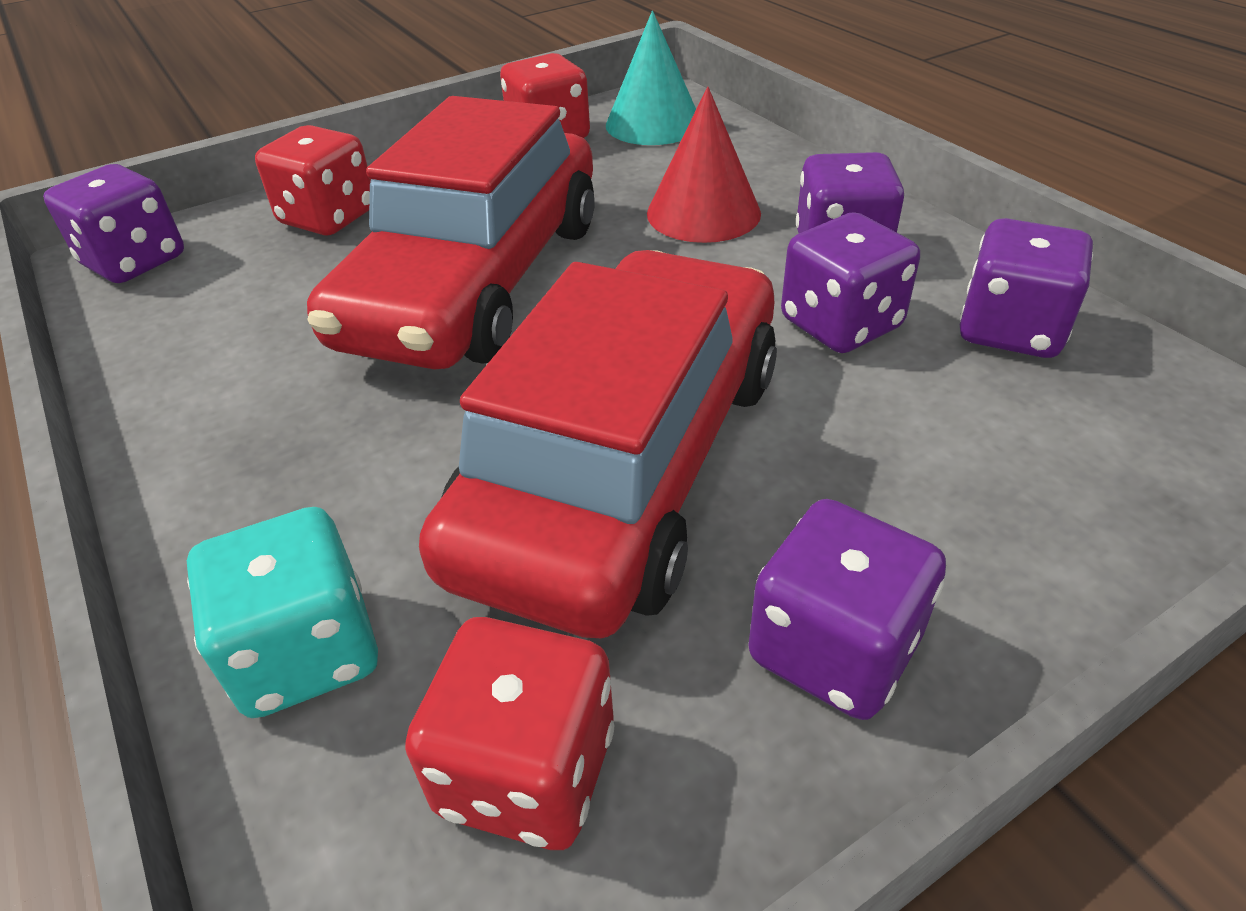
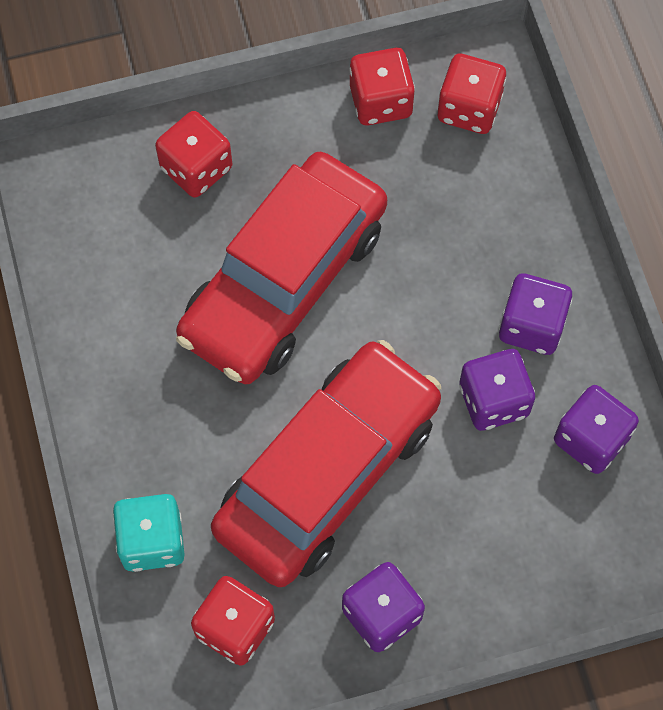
camera: 15 degrees right, 25 degrees up
(134, 261) = (62, 182): purple dice -> none
(653, 124) = (469, 108): turquoise cone -> red dice
(703, 213) = (458, 251): red cone -> none

